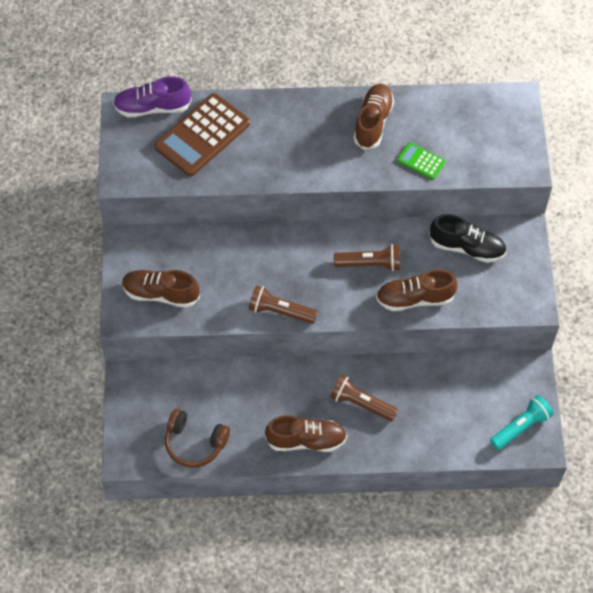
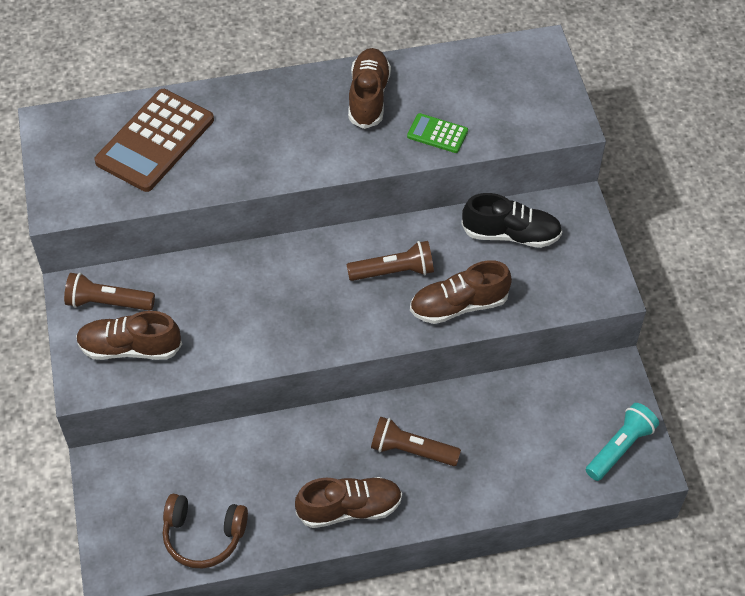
camera: 10 degrees left, 5 degrees down
(152, 107) = (86, 117): purple shoe -> none
(280, 311) = (290, 346): brown flashlight -> brown flashlight (108, 302)

